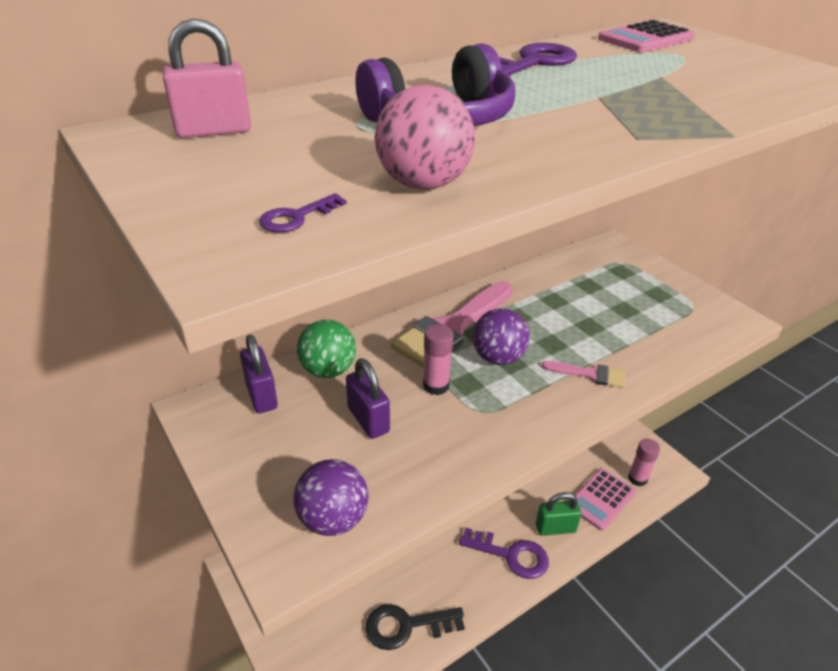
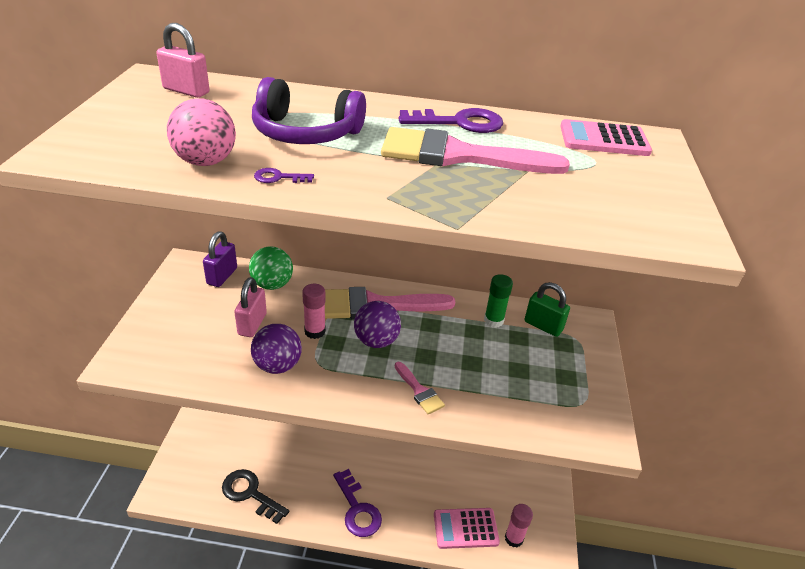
camera: 40 degrees right, 0 degrees up
(297, 217) = (120, 148): purple key -> purple key (279, 177)
(333, 519) = (165, 359): purple ball -> purple ball (277, 365)
(368, 420) = (252, 324): purple padlock -> pink padlock
(554, 283) = (493, 320): none -> green glue stick
(555, 528) = (408, 518): green padlock -> green padlock (543, 326)
(597, 86) = (458, 155): none -> pink brush

